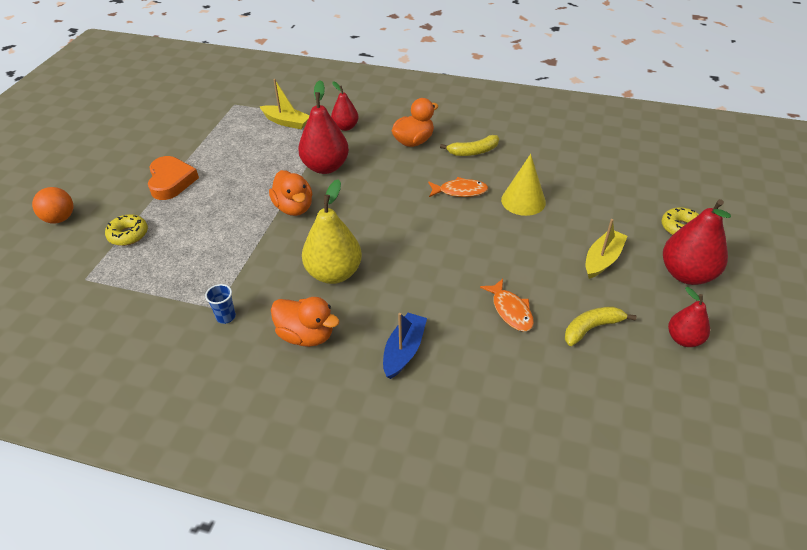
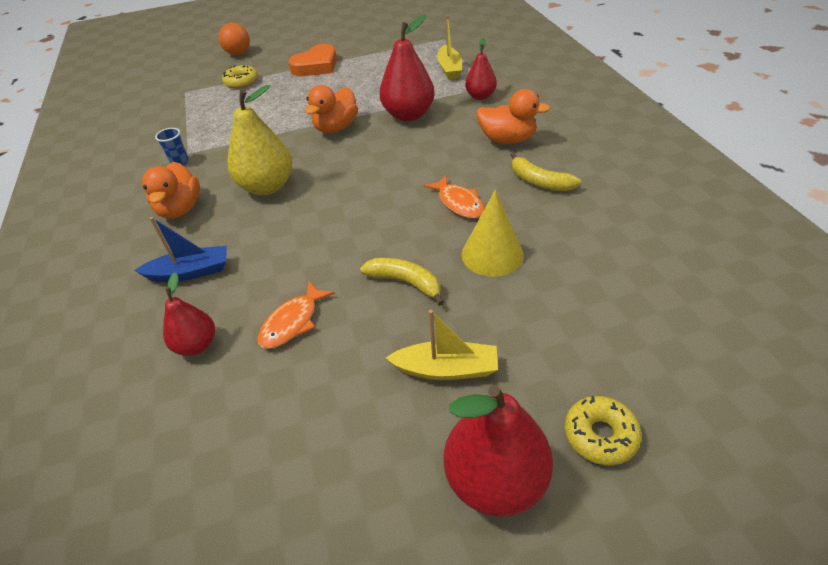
camera: 60 degrees right, 0 degrees up
(592, 328) = (308, 407): yellow banana -> yellow banana (406, 282)
(684, 339) = (349, 524): red pear -> red pear (197, 345)

